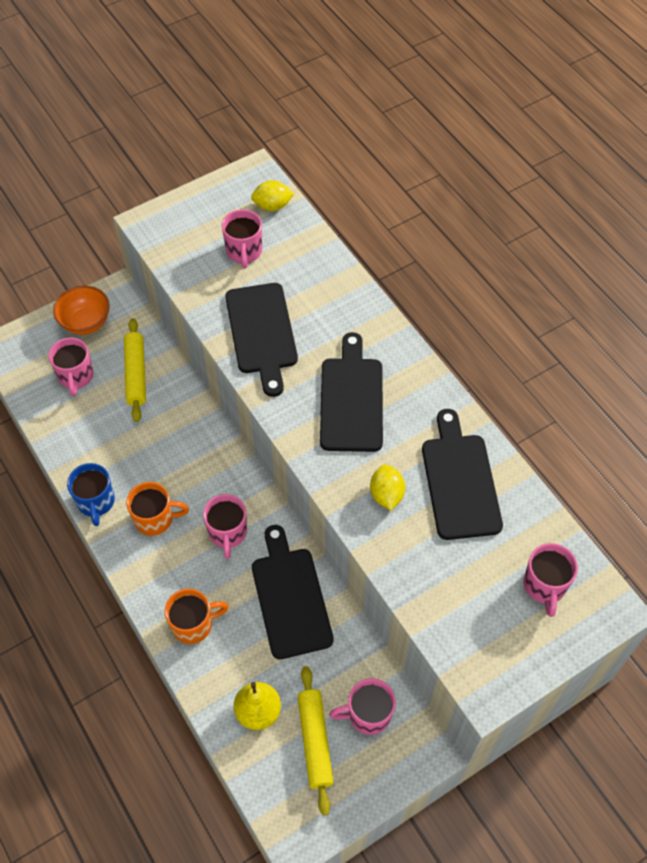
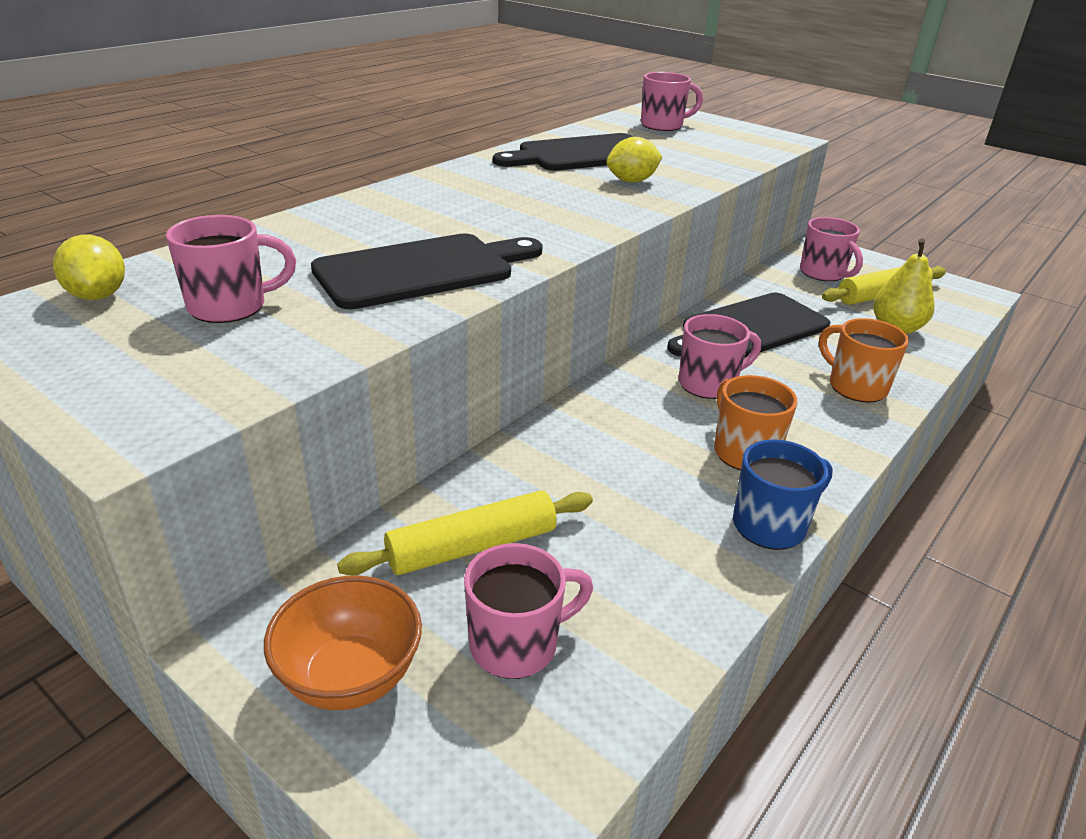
camera: 110 degrees left, 25 degrees down
(351, 399) = (511, 205): black cutting board -> none

